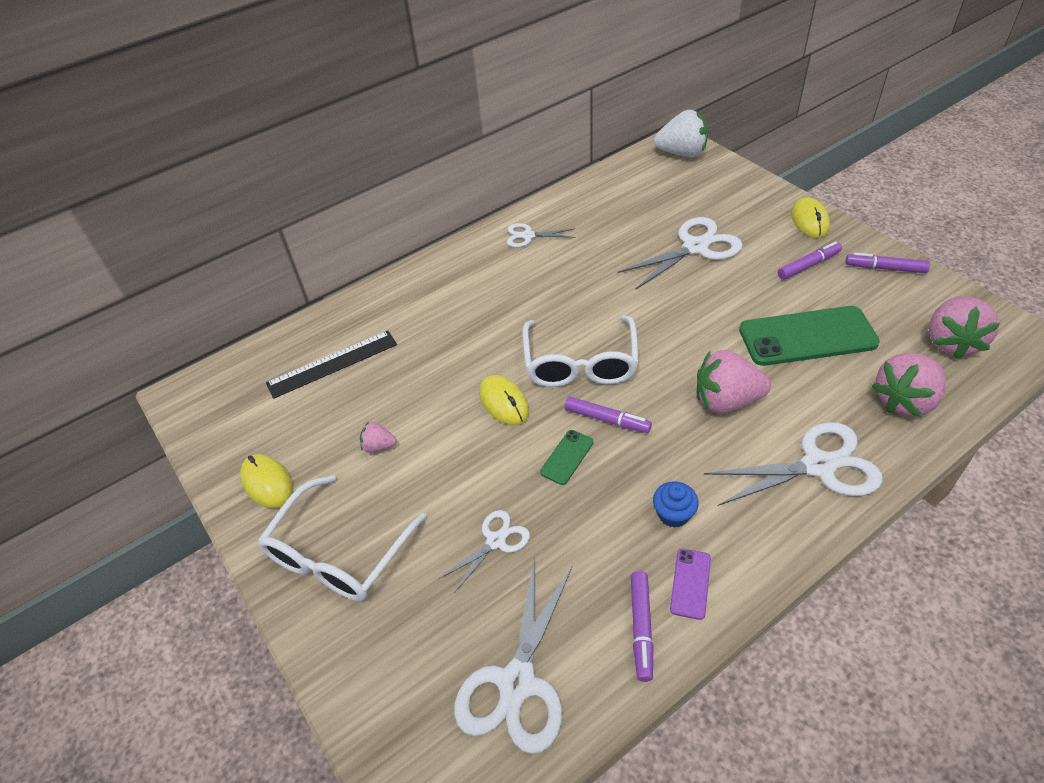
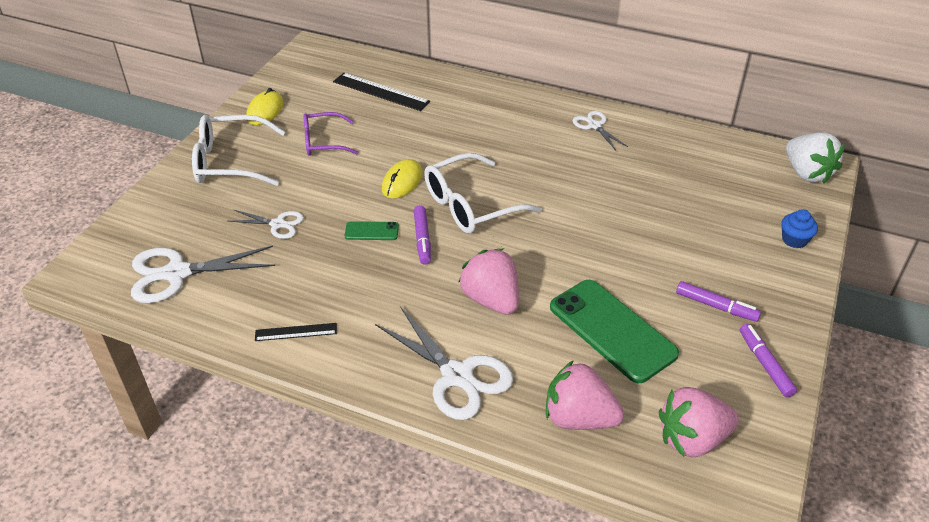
camera: 55 degrees right, 5 degrees down
(378, 446) = (323, 142): pink strawberry -> purple glasses
(641, 628) = (245, 318): purple marker -> none
(673, 514) = (353, 304): blue cupcake -> blue cupcake (794, 240)
(690, 583) = (296, 332): purple phone -> black ruler
(695, 247) = (672, 224): white scissors -> none
(809, 221) = (788, 290): yellow mouse -> none

